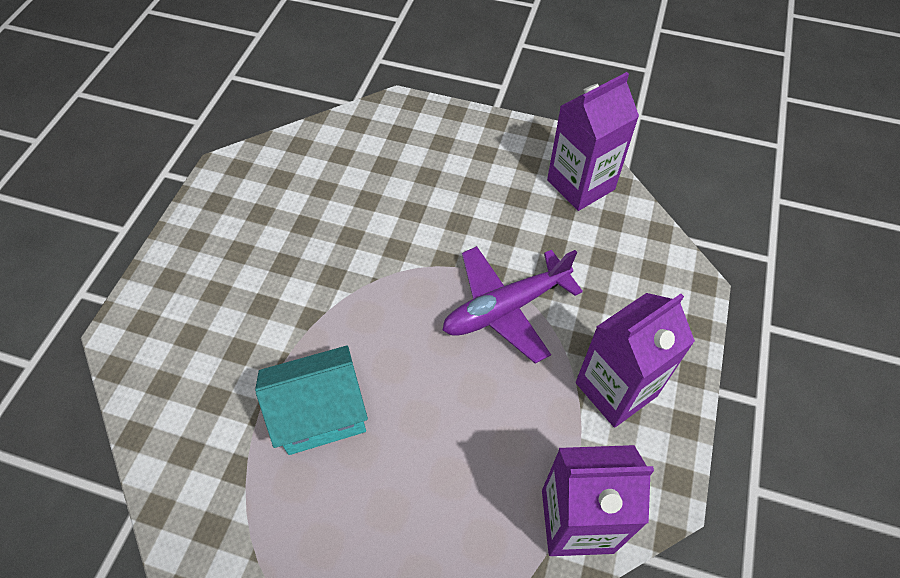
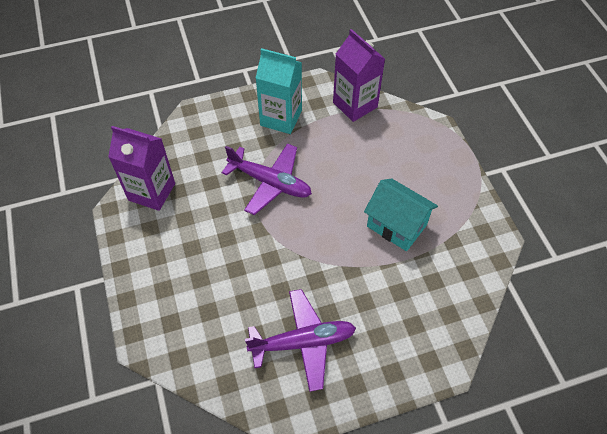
camera: 125 degrees left, 0 degrees up
(277, 222) = (303, 342): none -> purple plane
(616, 389) = (281, 118): purple carton -> turquoise carton

